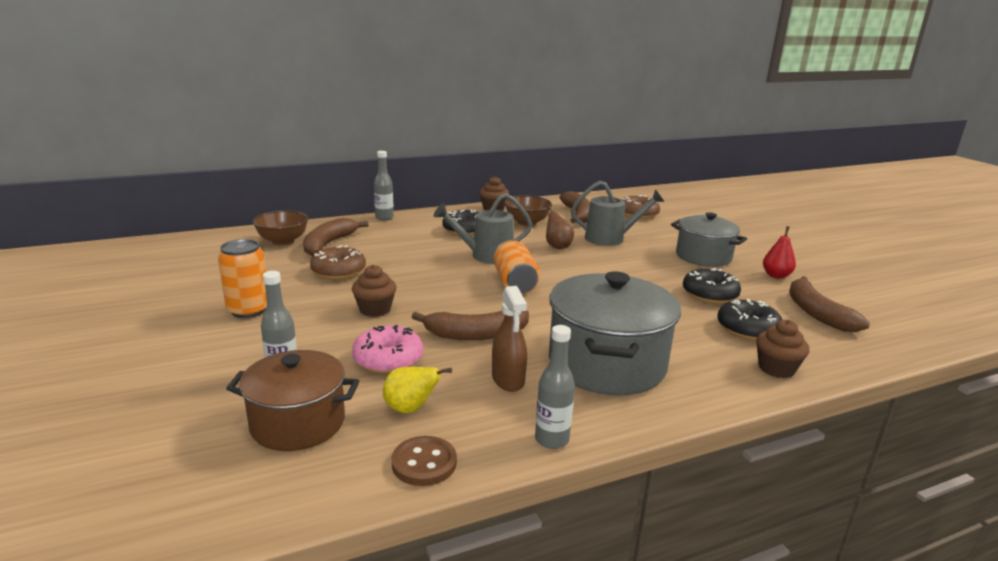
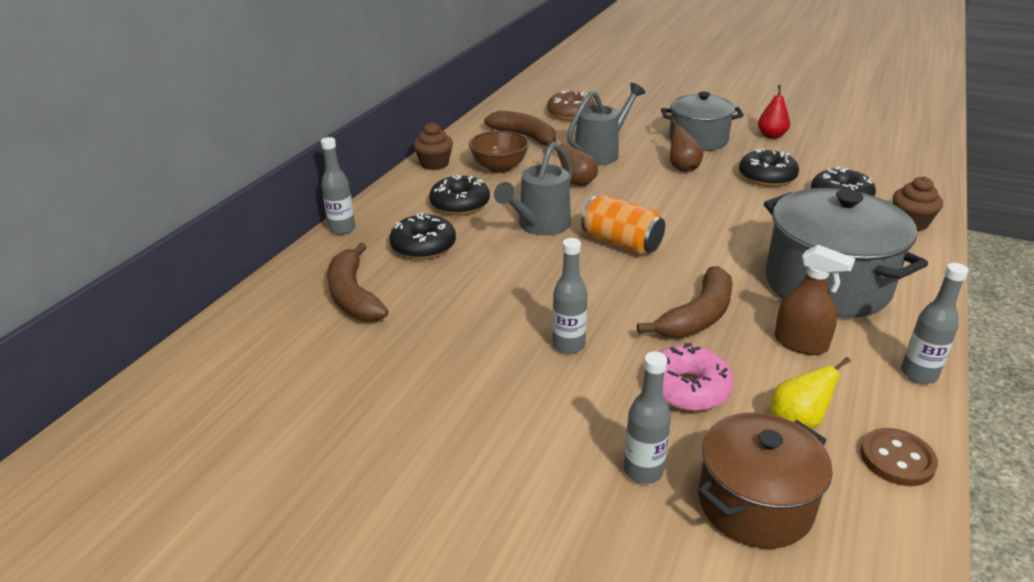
camera: 40 degrees left, 10 degrees up
(248, 310) = (449, 428): orange can -> none
(283, 241) = (289, 321): brown bowl -> none
(338, 271) = (440, 323): brown donut -> none
(375, 309) = (568, 345): brown cupcake -> grey bottle
(404, 239) = (423, 246): none -> black donut
(652, 266) = (683, 168): none -> brown pear
(816, 313) = (848, 159): brown banana -> none

